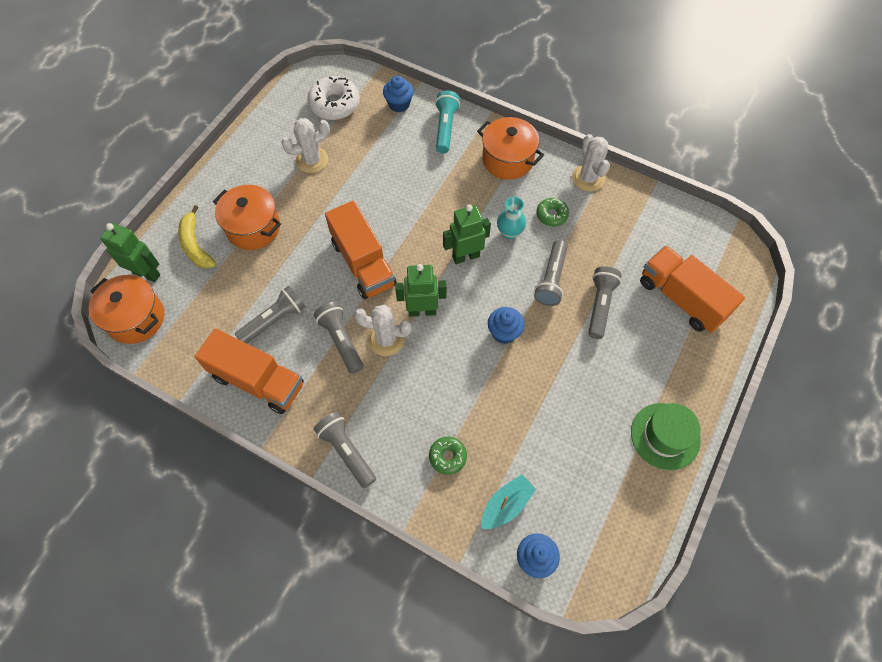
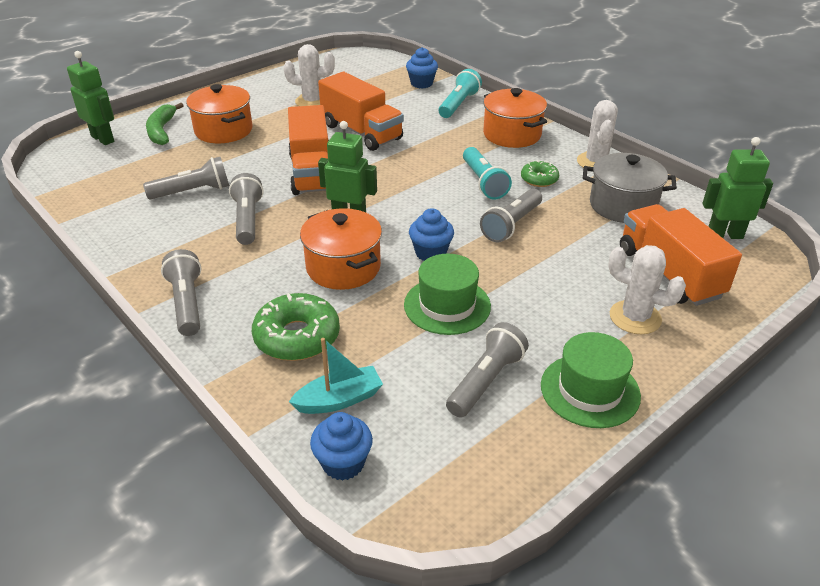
camera: 20 degrees right, 25 degrees down
(136, 318) = (67, 163): orange pot -> orange pot (343, 267)
(195, 245) = (162, 131): yellow banana -> green banana
(258, 380) = (141, 229): orange truck -> orange truck (361, 132)
(334, 104) = (359, 74): white donut -> none
(386, 339) = (295, 229): white cactus -> white cactus (635, 317)
(447, 457) = (297, 337): green donut -> green donut, size x1.75
(465, 256) = (424, 189): green robot -> green robot (724, 235)
(509, 232) = (483, 182): turquoise vase -> turquoise flashlight
(540, 386) = (447, 305): none -> green hat
(599, 306) = (559, 257): grey flashlight -> grey flashlight (485, 381)
(625, 229) = (622, 205): none -> grey pot

